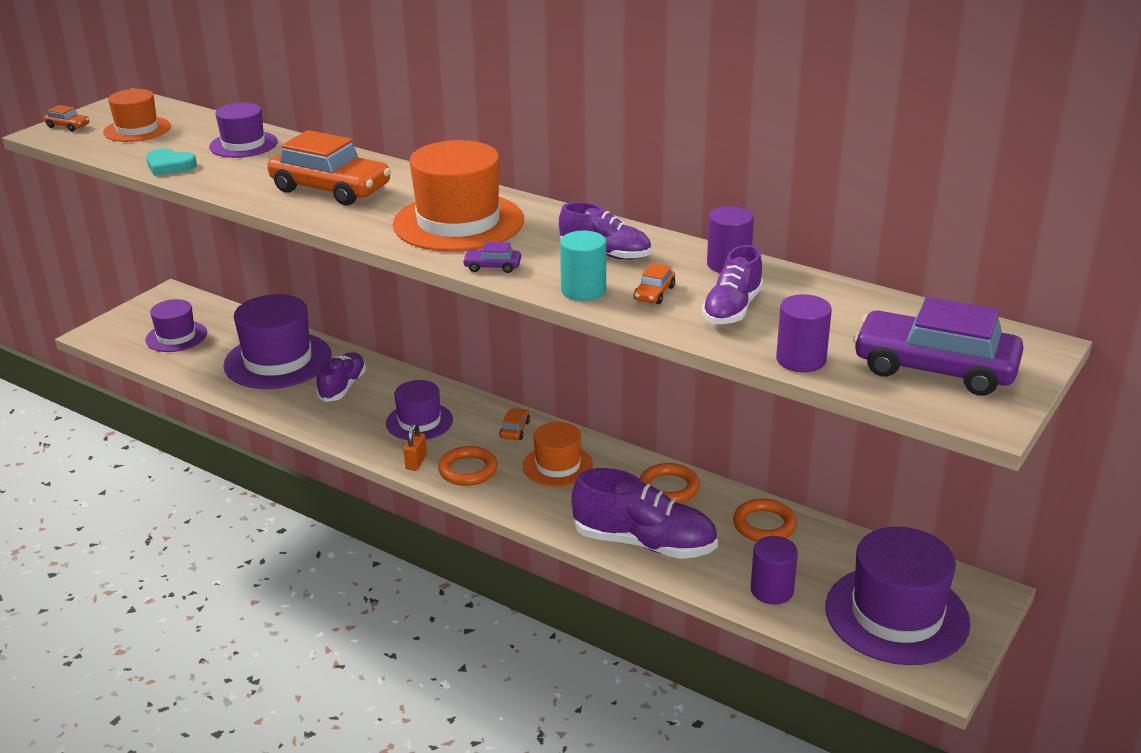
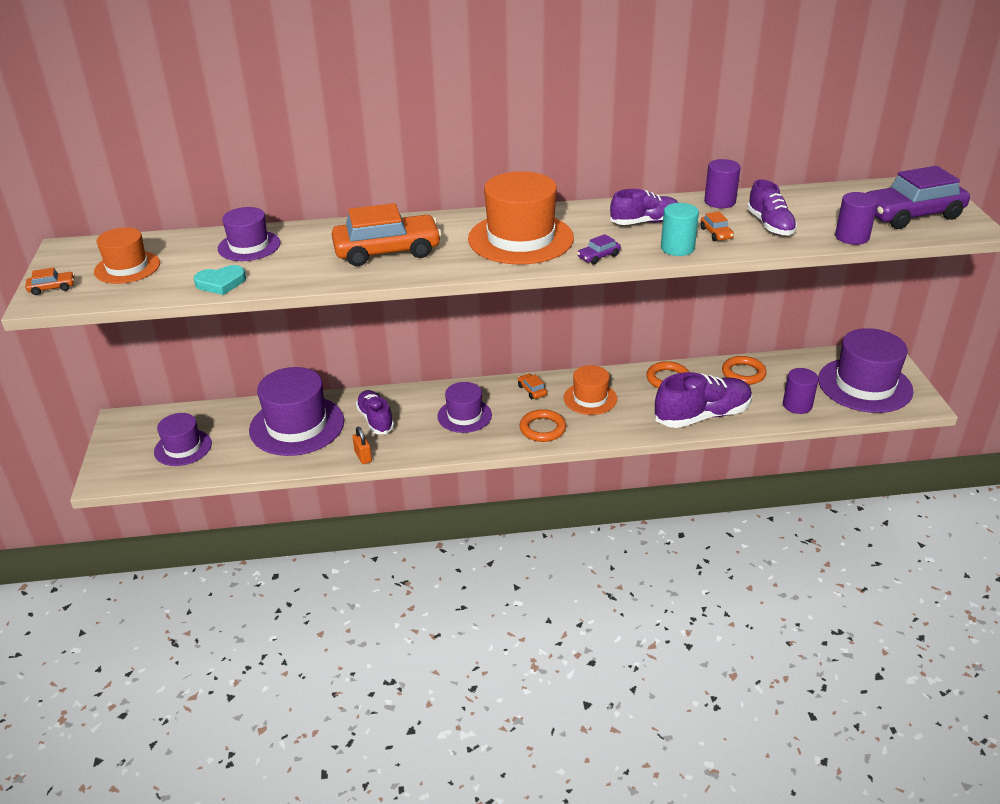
camera: 40 degrees left, 5 degrees up
(416, 462) = (503, 441): orange padlock -> orange padlock (363, 456)

